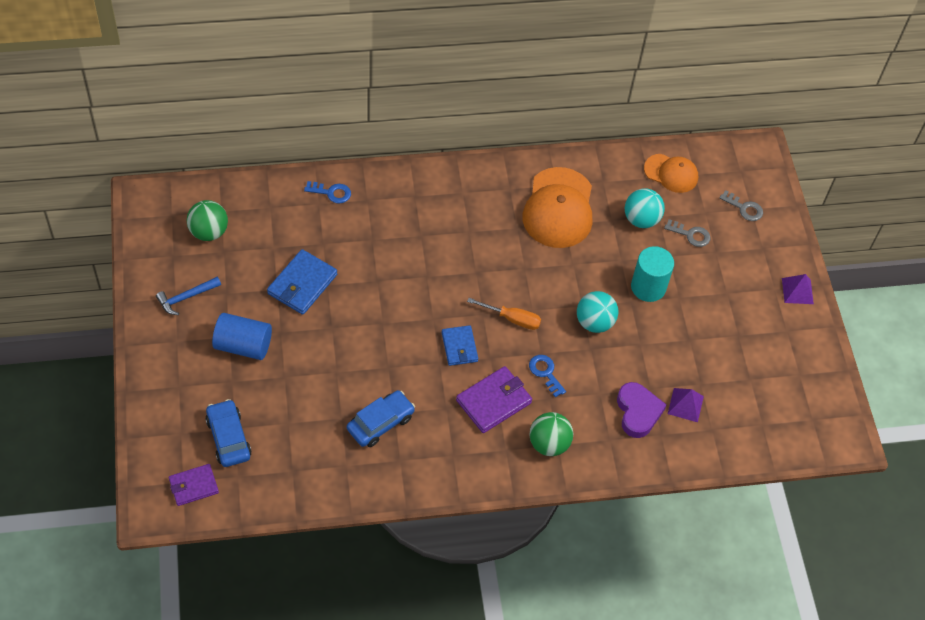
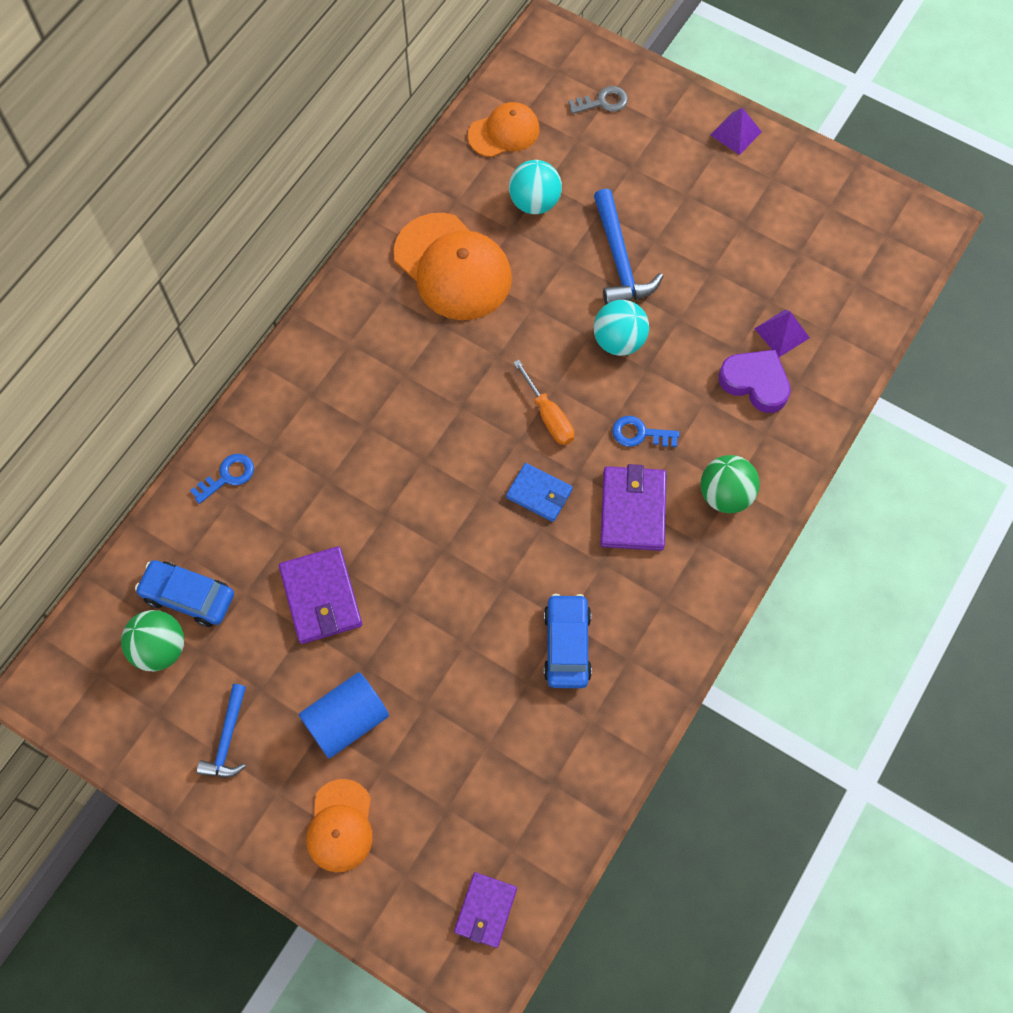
camera: 45 degrees left, 10 degrees up
(183, 383) = (340, 826): none -> orange cap
(228, 438) = (454, 825): blue car -> blue car (188, 597)
(302, 284) = (321, 597): blue wallet -> purple wallet
(512, 319) = (548, 416): orange screwdriver -> orange screwdriver turned 90 degrees clockwise
(648, 287) = (619, 259): turquoise cylinder -> blue hammer
(691, 235) = (592, 173): grey key -> none

